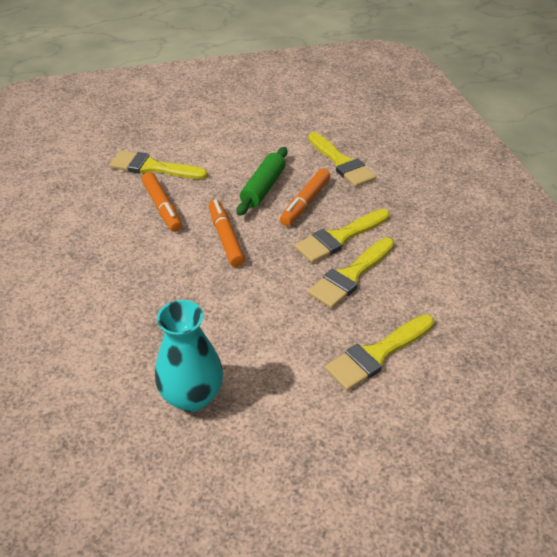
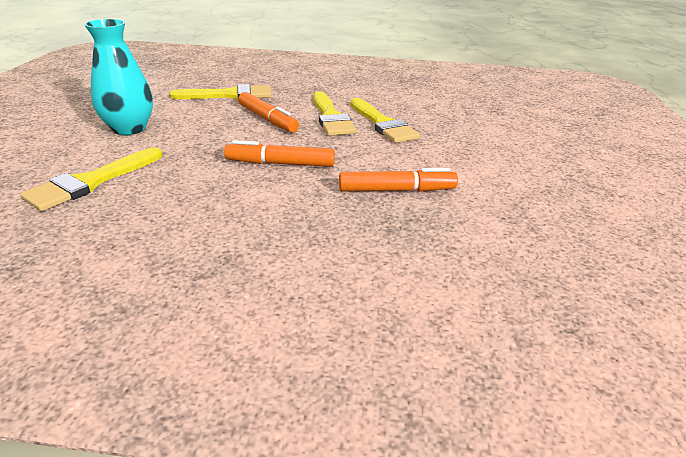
camera: 70 degrees left, 10 degrees down
(162, 207) = (183, 189): orange marker -> orange marker (396, 190)
(192, 396) = (508, 224): turquoise vase -> turquoise vase (129, 129)
(263, 188) = (221, 131): green rolling pin -> none
(377, 354) = (478, 134): yellow brush -> none

